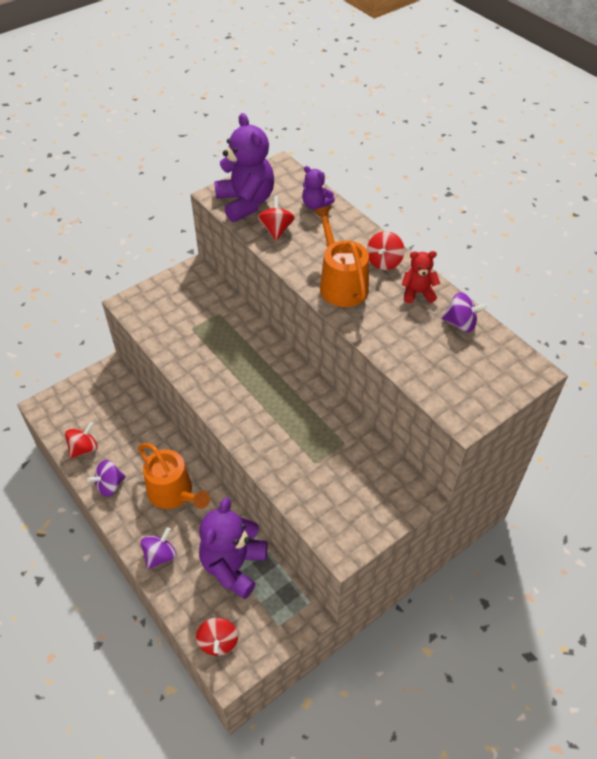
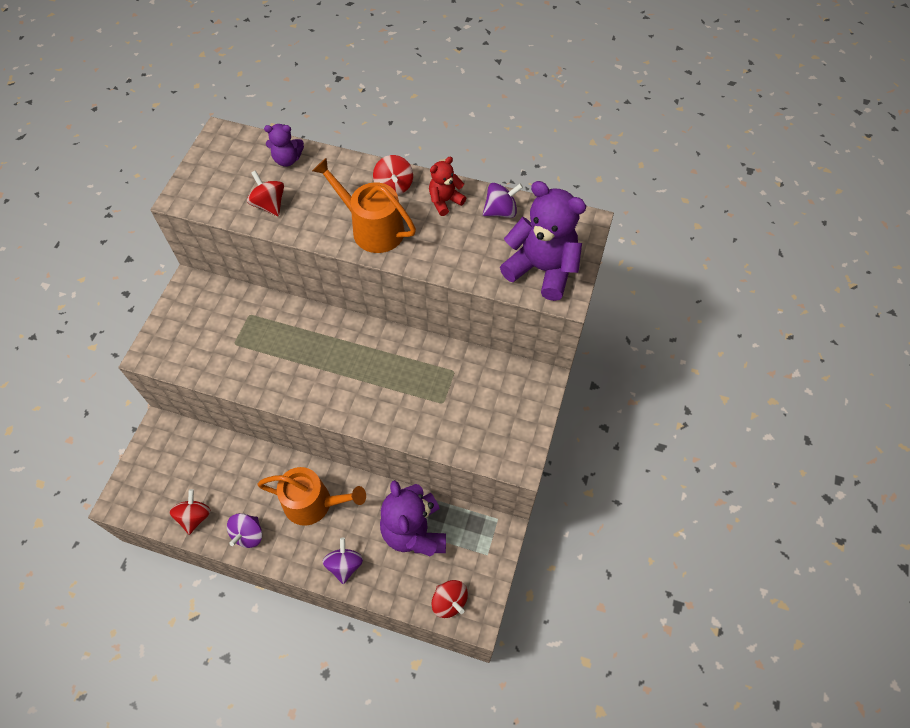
camera: 35 degrees left, 10 degrees up
(246, 202) = (216, 191): purple teddy bear -> purple teddy bear (542, 269)

